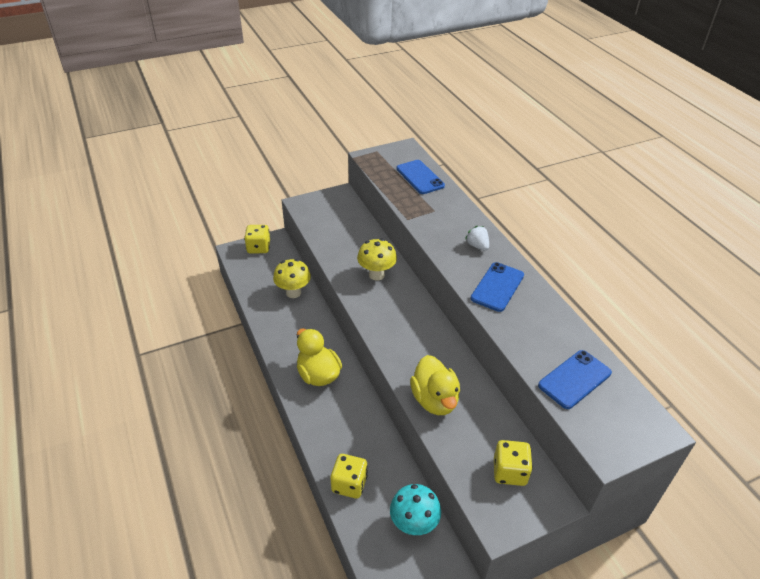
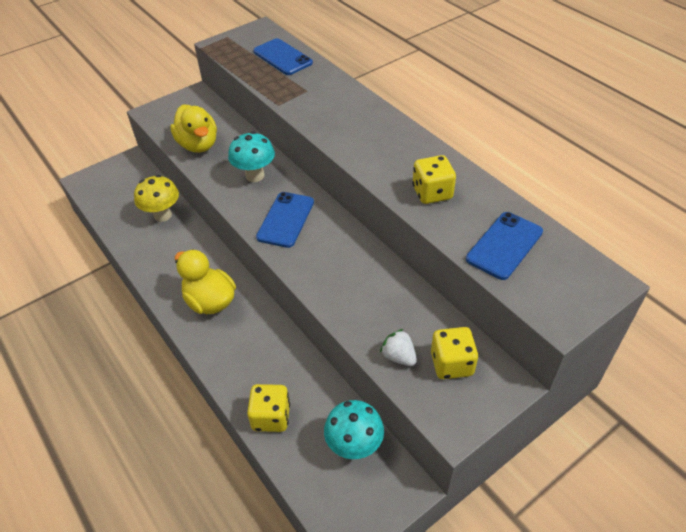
camera: 10 degrees left, 5 degrees up
(258, 248) = (111, 172): yellow dice -> yellow dice (432, 193)
(376, 275) = (255, 175): yellow mushroom -> turquoise mushroom
(435, 400) = (350, 301): yellow duck -> yellow duck (198, 145)
(477, 246) = (364, 120): white strawberry -> white strawberry (398, 356)
(497, 287) = (396, 161): blue phone -> blue phone (285, 219)

